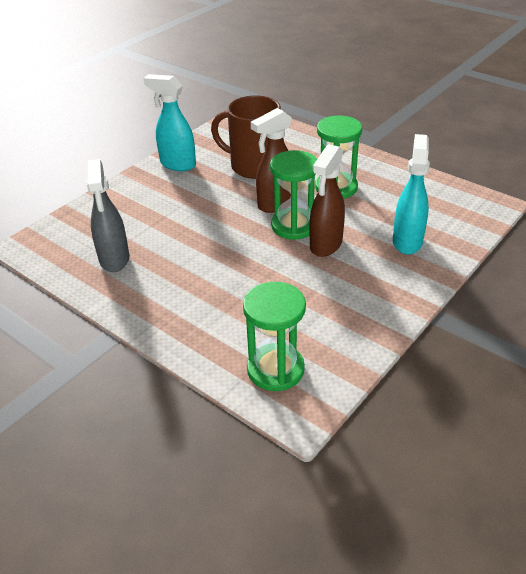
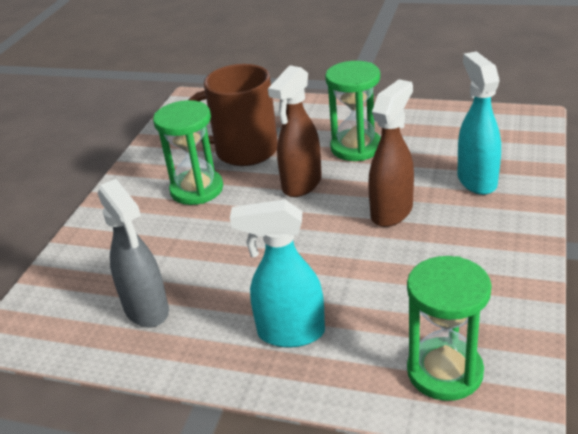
camera: 20 degrees left, 5 degrees down
(177, 164) = (149, 175): turquoise spray bottle -> turquoise spray bottle (290, 333)
(294, 226) = (340, 202): green hourglass -> green hourglass (197, 189)
(325, 245) = (392, 212): brown spray bottle -> brown spray bottle turned 150 degrees counterclockwise

